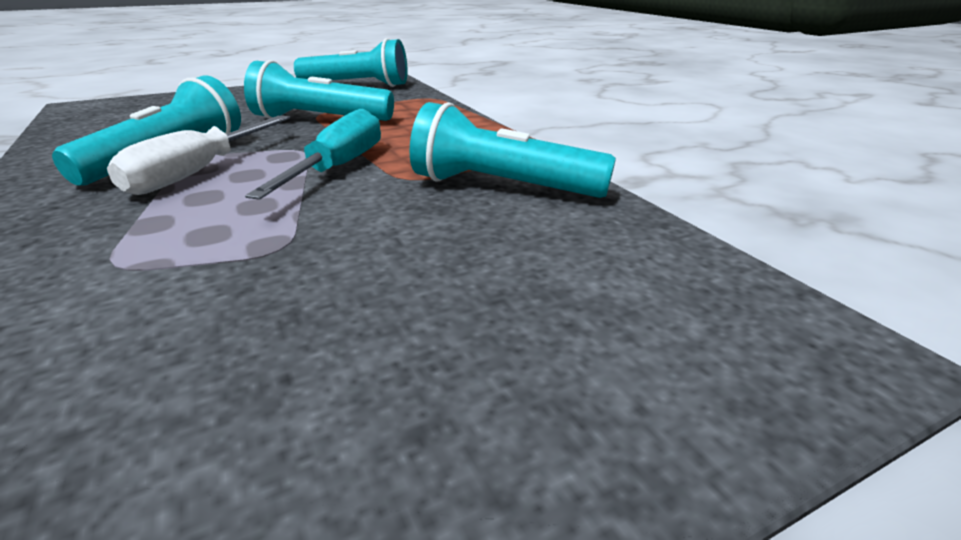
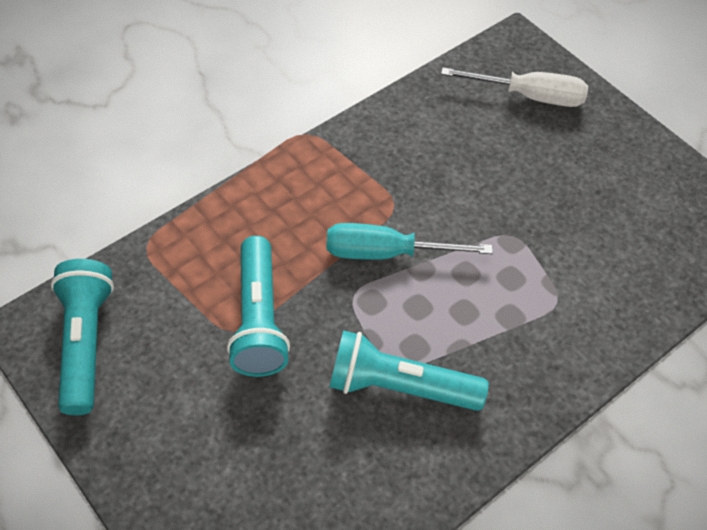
camera: 105 degrees left, 25 degrees up
(198, 172) = (424, 342): white screwdriver -> white screwdriver (529, 96)
(502, 186) = (394, 151): turquoise flashlight -> none

